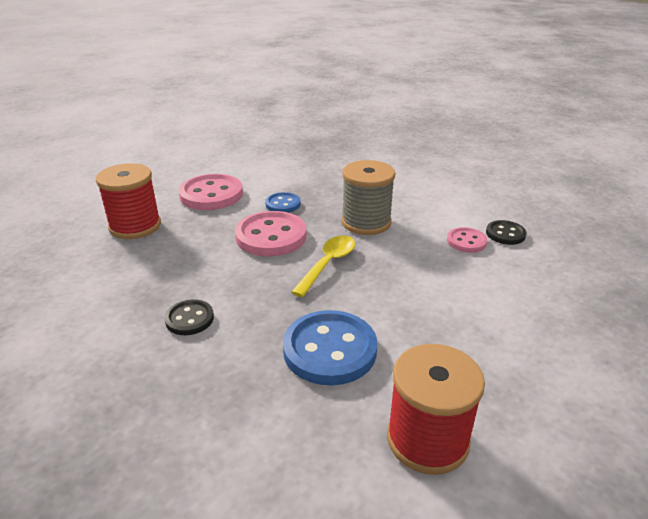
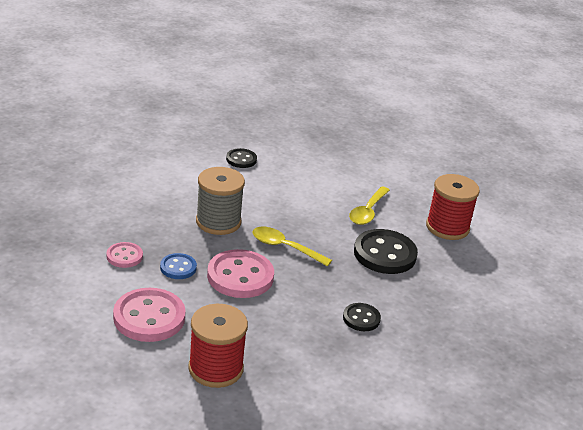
camera: 95 degrees left, 0 degrees up
(329, 350) = (385, 254): blue button -> black button
(435, 338) = (368, 212): none -> yellow spoon
(466, 241) = (252, 178): pink button -> pink button (124, 256)

